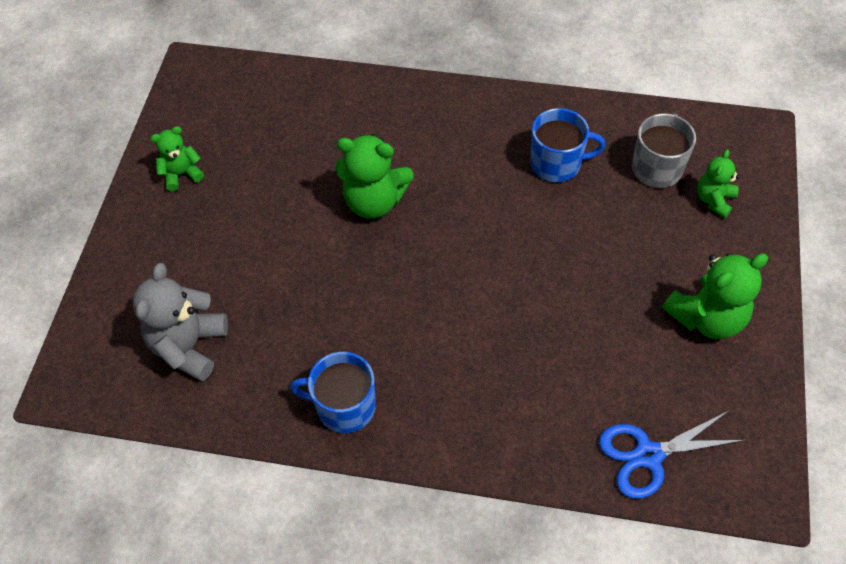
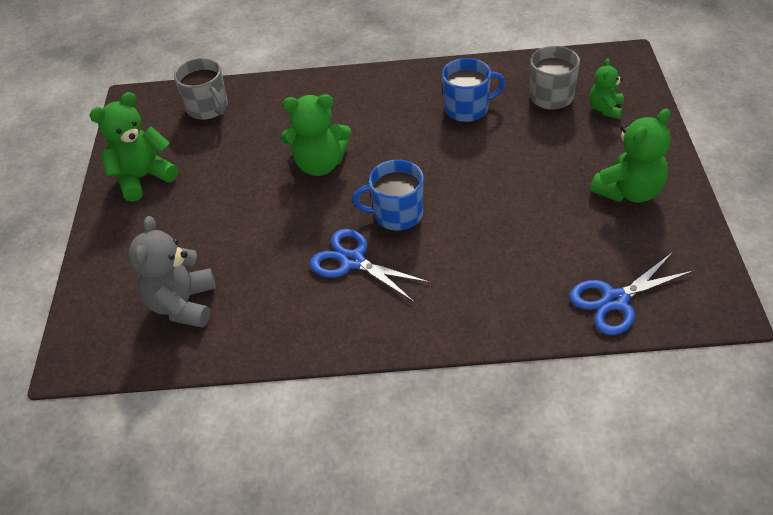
camera: 10 degrees left, 10 degrees down
(181, 174) = (143, 178): green teddy bear -> green teddy bear, size x1.69
(270, 97) = (208, 108): none -> grey mug
(344, 406) = (337, 321): blue mug -> blue mug (397, 214)
(378, 335) = (352, 261): none -> blue scissors

